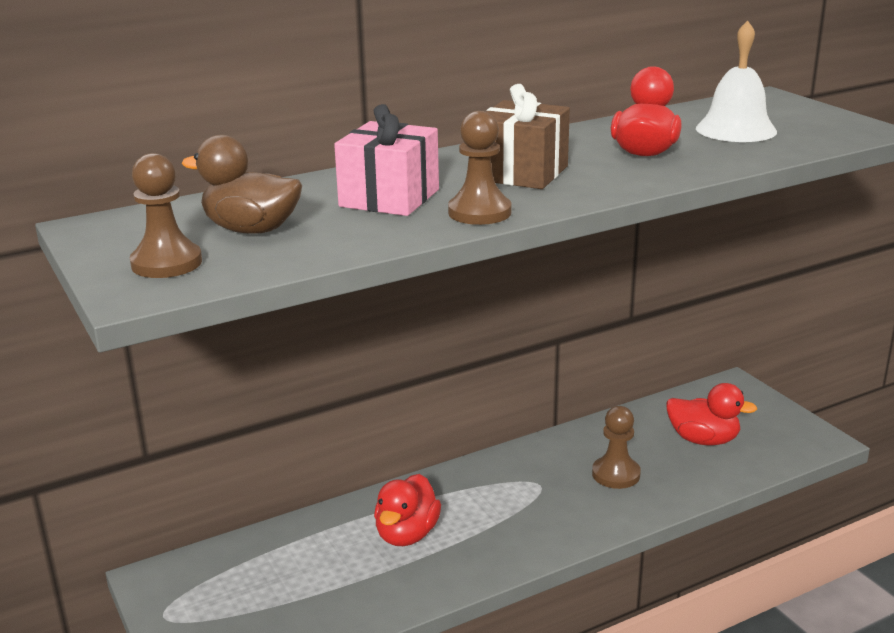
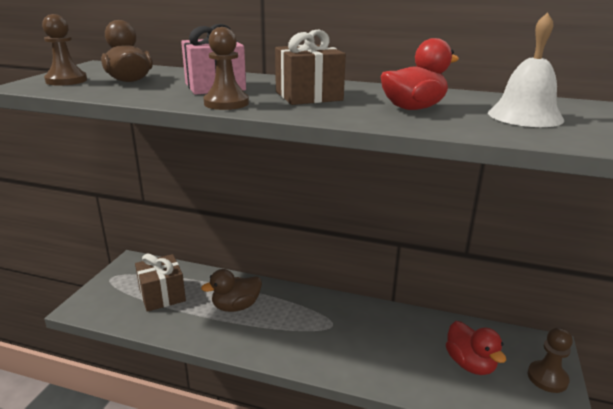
camera: 45 degrees right, 0 degrees up
(288, 584) = (162, 295): none -> brown gift
(407, 534) = (236, 306): red duck -> brown duck
(616, 474) = (381, 347): brown pawn -> brown pawn (547, 378)

